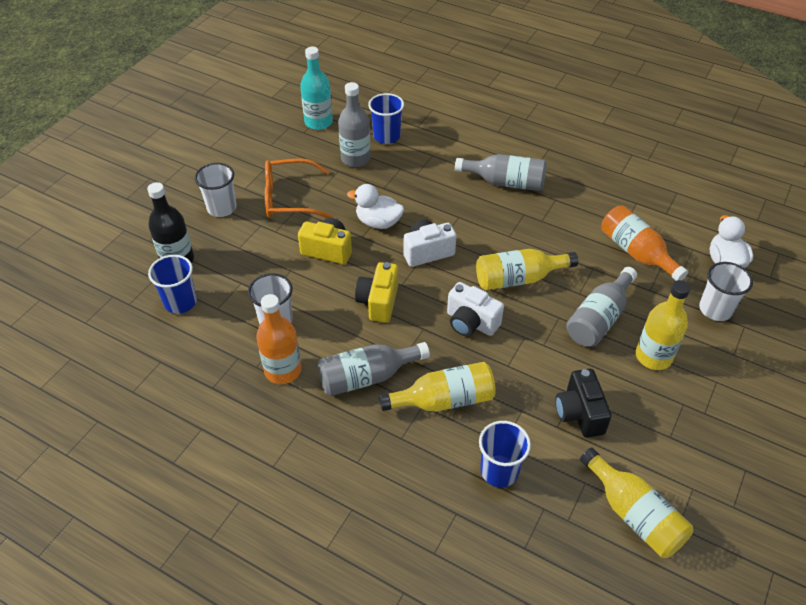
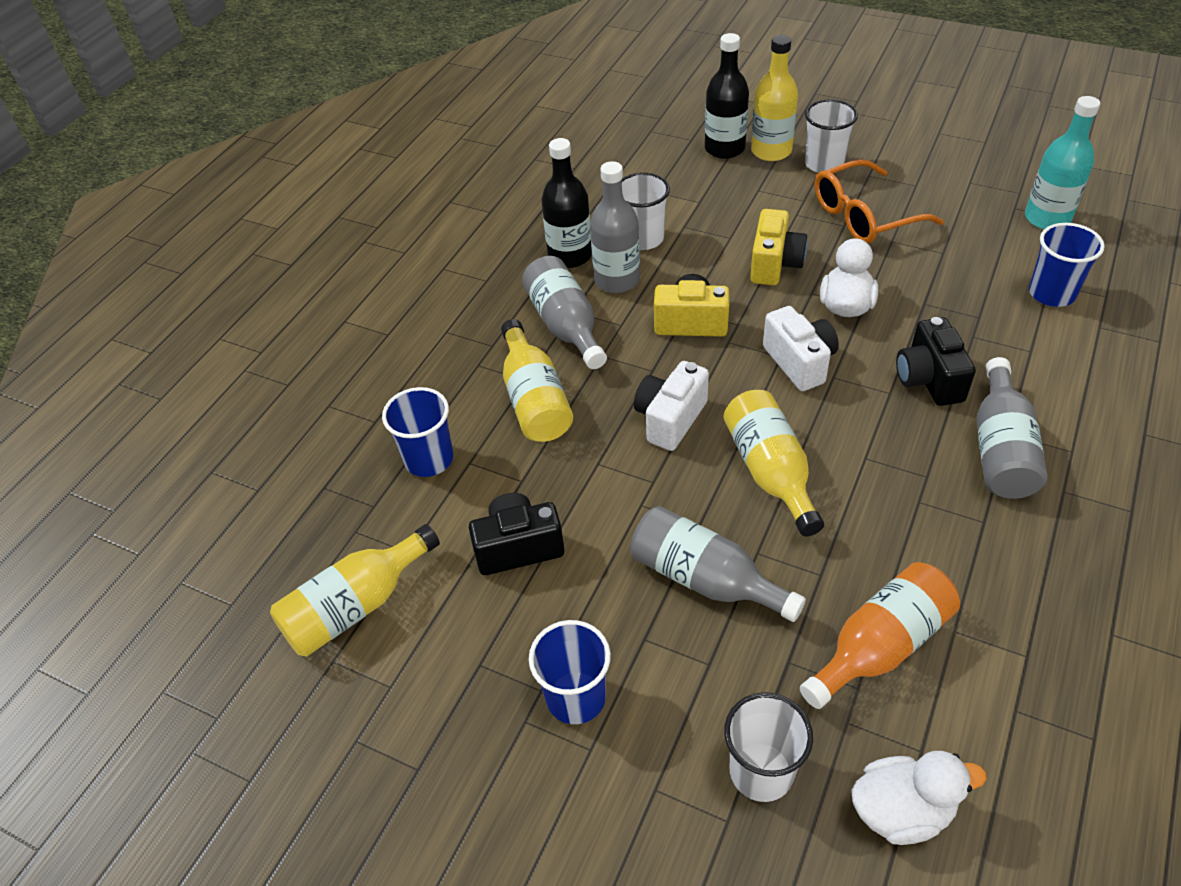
camera: 90 degrees right, 0 degrees up
(180, 302) = (659, 164): blue cup -> blue cup (576, 697)
(283, 370) = (570, 255): orange bottle -> black bottle
(289, 198) = (864, 216): orange glasses -> orange glasses turned 105 degrees counterclockwise
(355, 159) = (978, 266): grey bottle -> grey bottle (617, 280)
(450, 199) = (929, 379): none -> black camera
(653, 356) = (634, 653): yellow bottle -> yellow bottle (771, 151)

